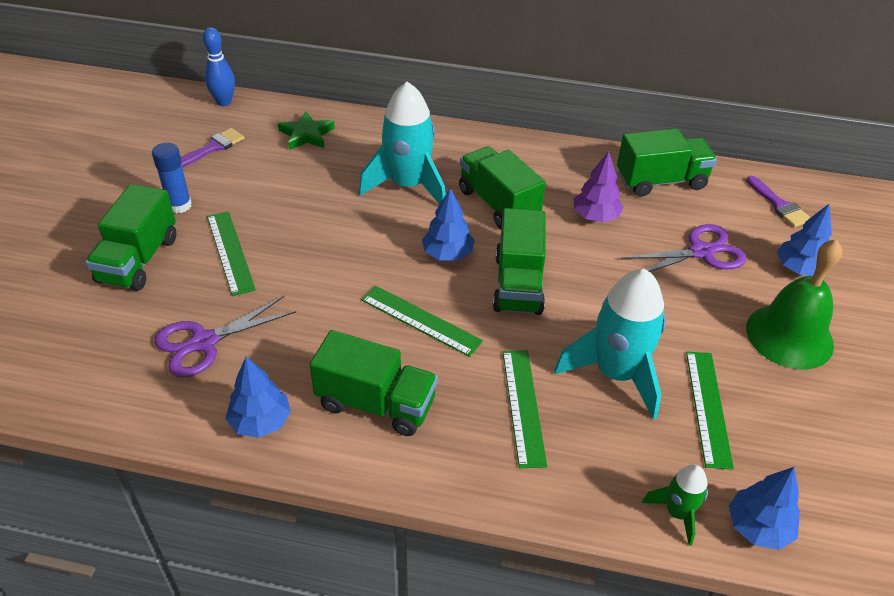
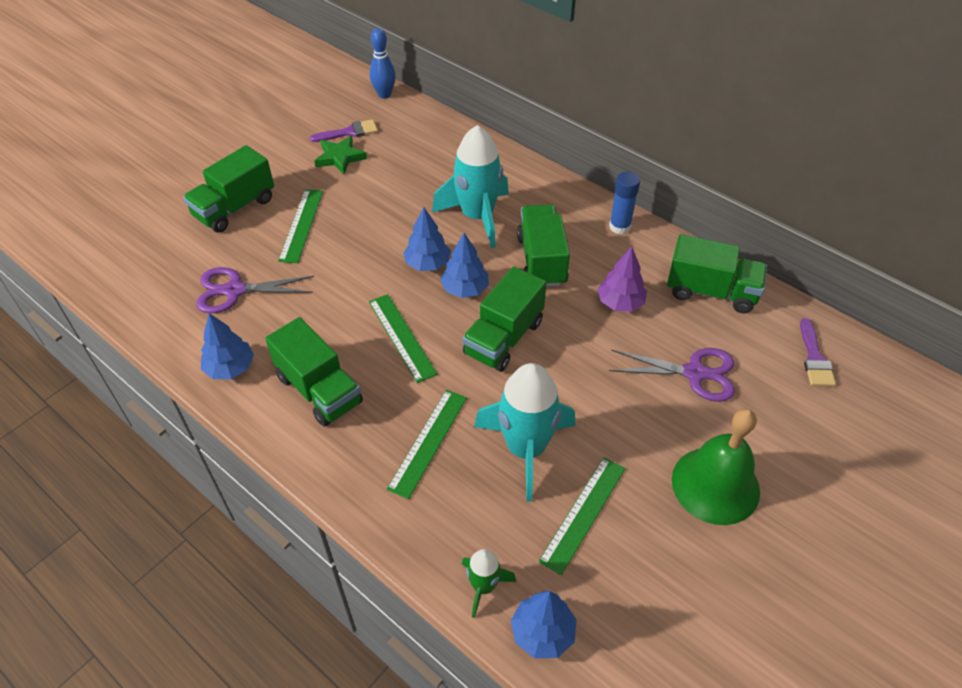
camera: 30 degrees right, 5 degrees up
(179, 205) = (292, 173): blue glue stick -> blue glue stick (620, 226)
(306, 134) = (428, 144): green star -> green star (340, 157)
(799, 269) = (781, 427): blue tree -> blue tree (428, 264)

